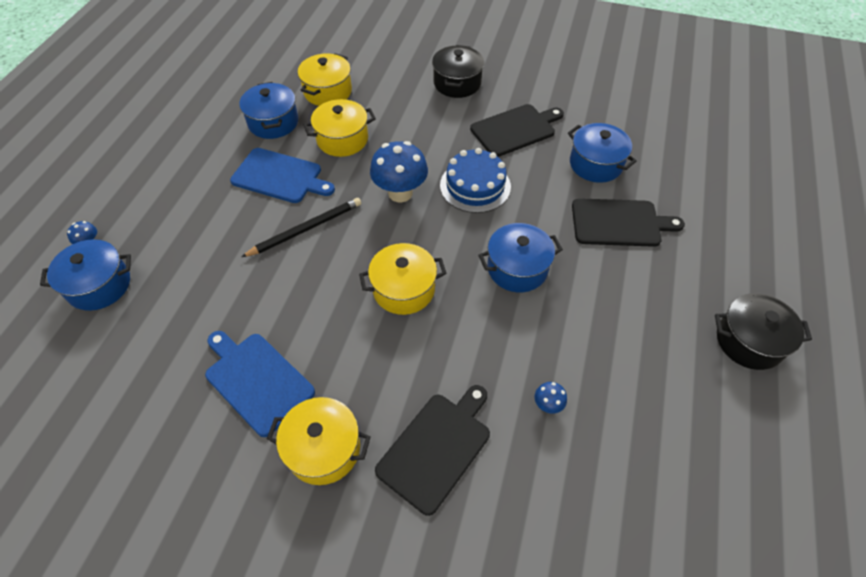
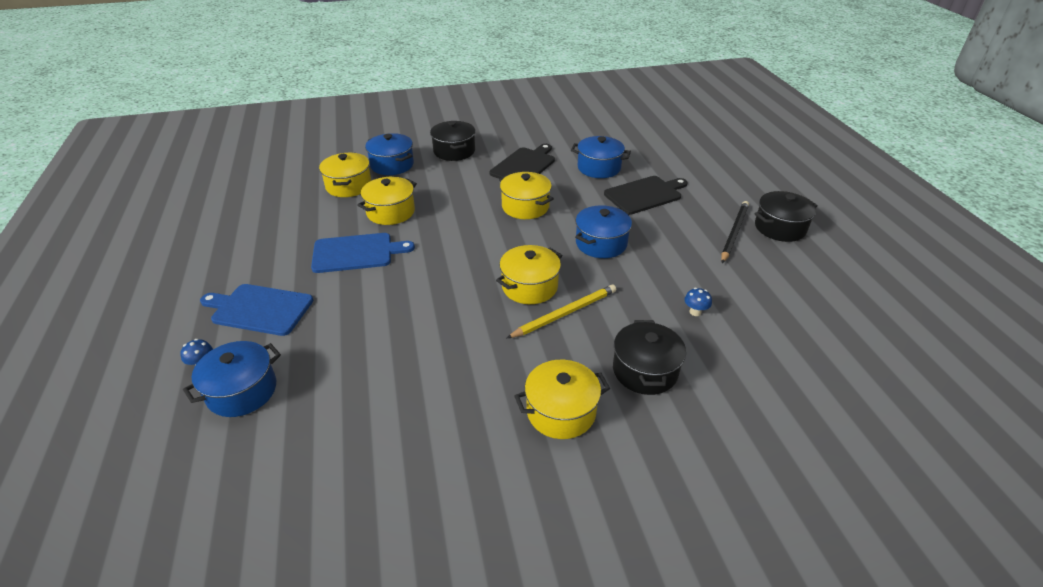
camera: 30 degrees left, 15 degrees down
(257, 380) = (462, 393): blue cutting board -> blue cutting board (259, 309)
(273, 122) = (316, 220): blue pot -> blue pot (392, 165)
(306, 229) = (412, 278): black pencil -> black pencil (734, 232)
(400, 193) = (471, 230): blue mushroom -> none
(413, 338) = (565, 313): none -> yellow pencil
(437, 448) = (645, 370): black cutting board -> black pot
(475, 186) = (525, 207): blue cake -> yellow pot

